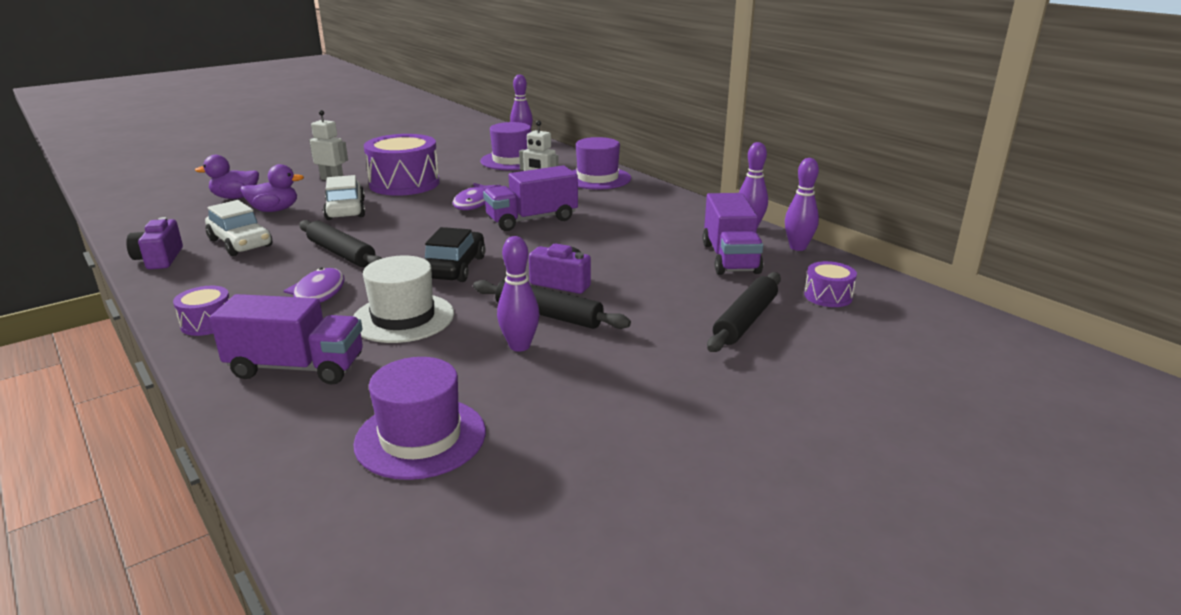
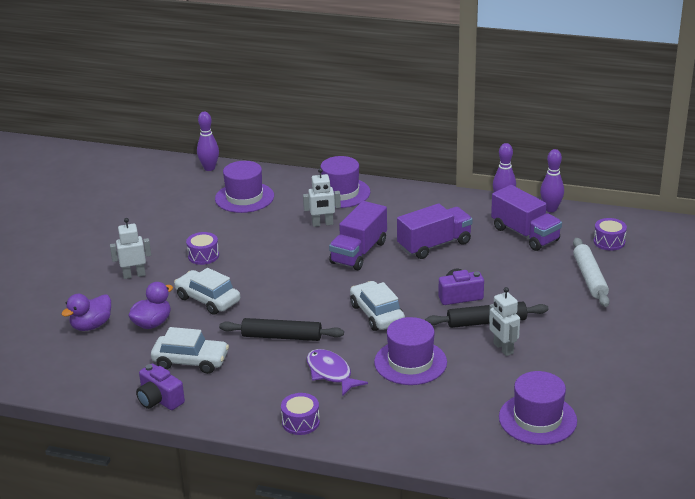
camera: 35 degrees left, 5 degrees up
(297, 367) = (409, 419): purple truck -> purple truck (434, 245)
(403, 318) = (410, 362): white hat -> purple hat
(404, 183) = (203, 256): purple drum -> purple drum, size x0.48
(454, 268) = (377, 314): black car -> white car
(475, 203) = (292, 253): purple fish -> none
(519, 346) = (503, 348): purple bowling pin -> white robot
(745, 320) = (589, 278): black rolling pin -> white rolling pin

